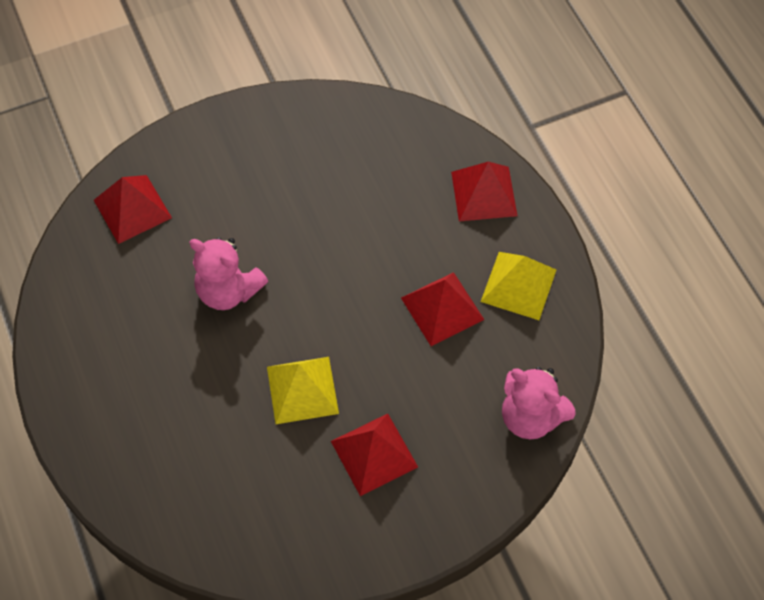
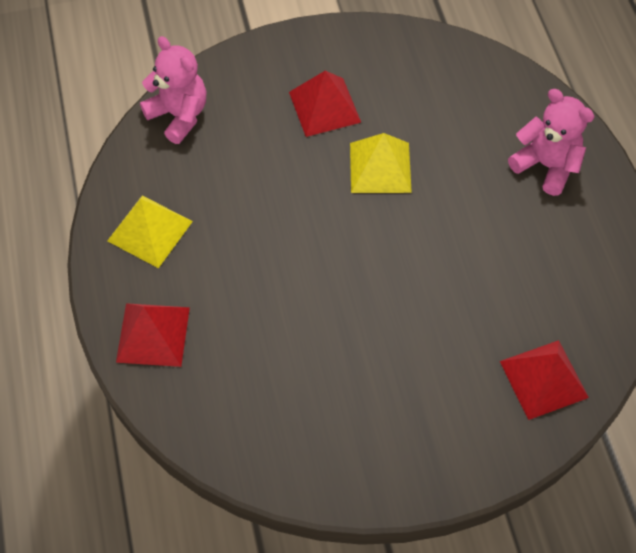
camera: 170 degrees left, 0 degrees up
(228, 291) = (442, 270): pink teddy bear -> pink teddy bear (546, 165)
(442, 308) = (231, 220): red pyramid -> none

